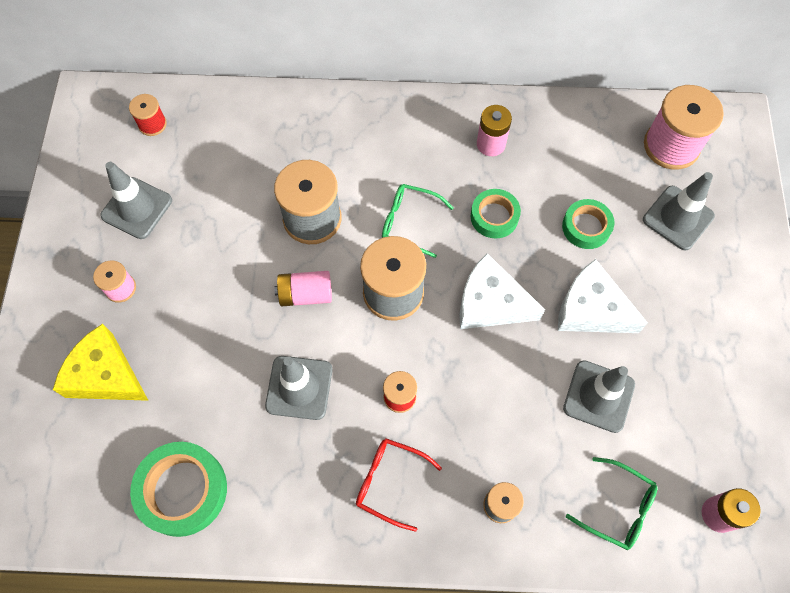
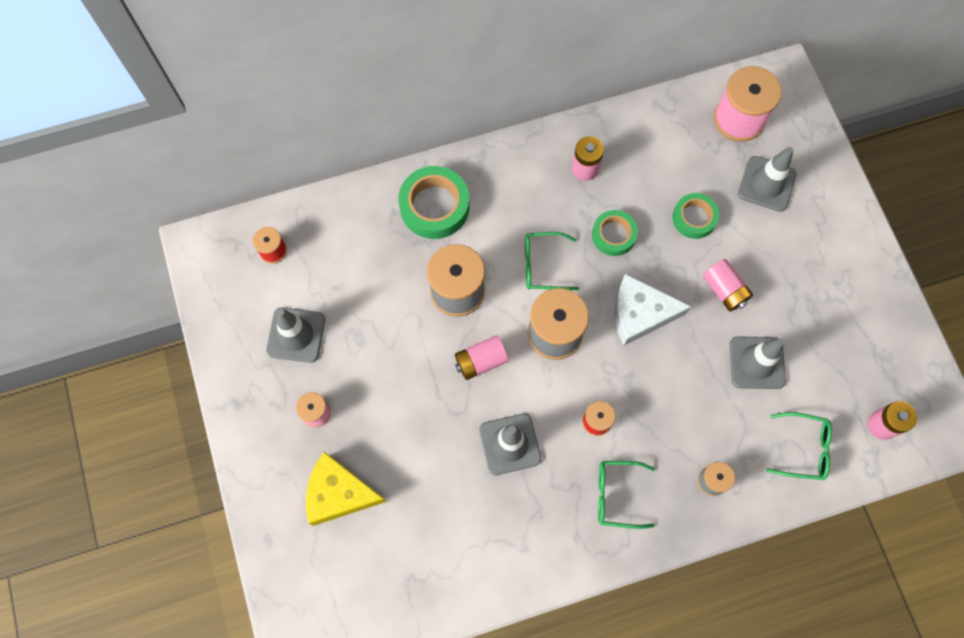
camera: 20 degrees left, 5 degrees up
(182, 490) = (450, 565): green tape -> green tape (434, 206)
(389, 482) = (617, 495): red glasses -> green glasses
(591, 309) = (724, 290): white cheese -> pink battery

